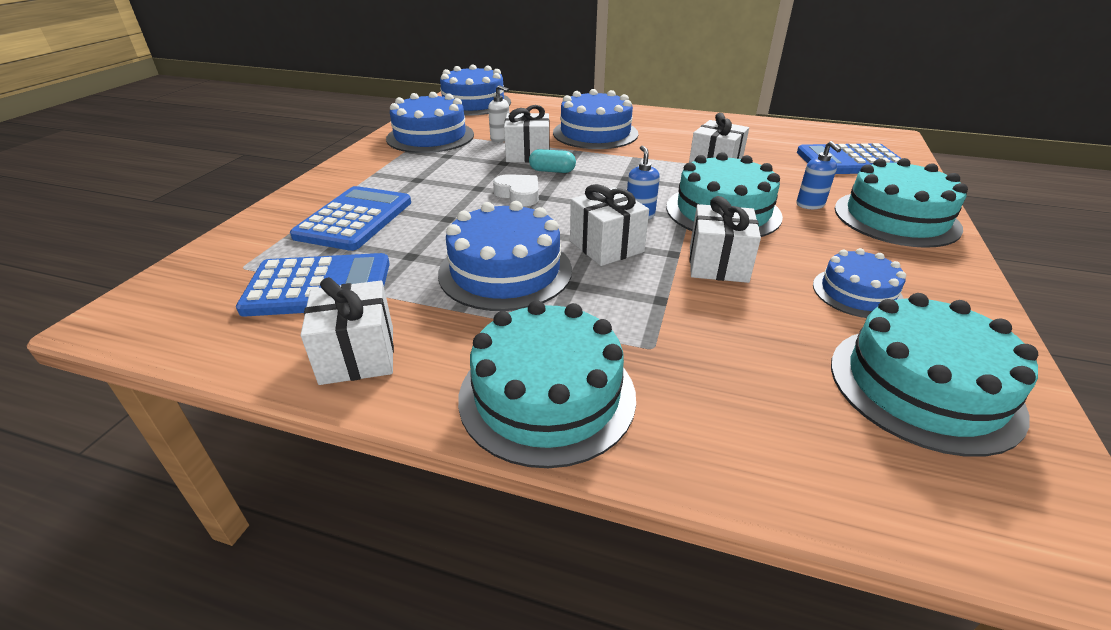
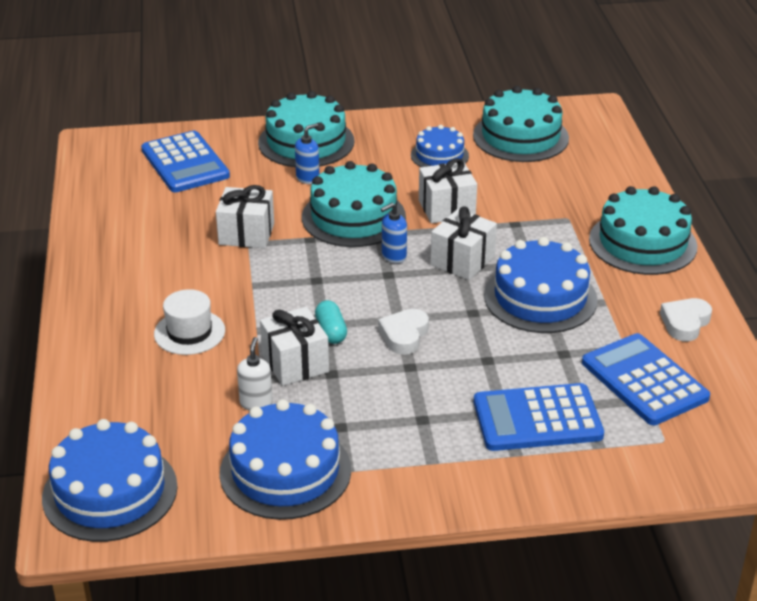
camera: 115 degrees left, 0 degrees up
(357, 355) = (685, 323): white gift -> white heart
(595, 133) = (189, 332): blue cake -> white hat

